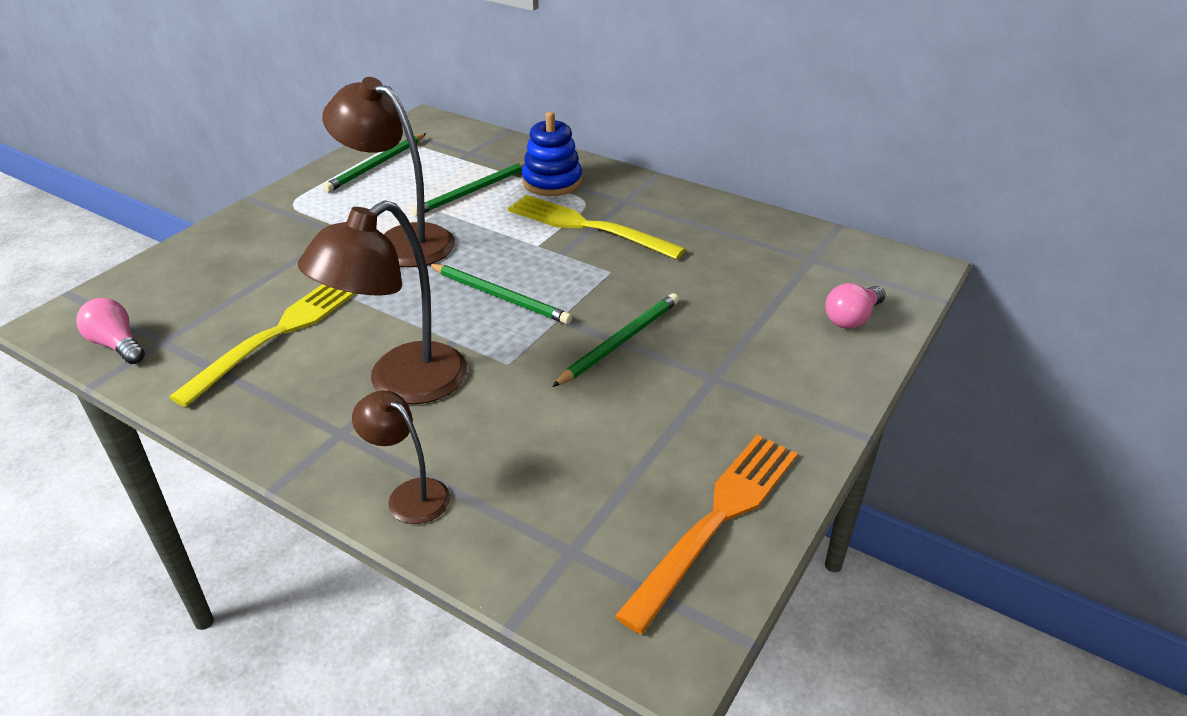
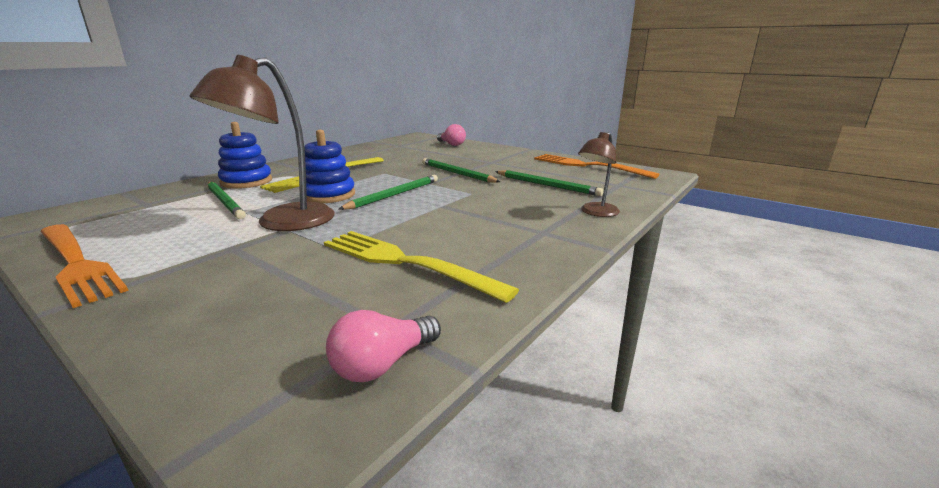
camera: 85 degrees left, 15 degrees down
(323, 178) = (77, 264): none -> orange fork
(376, 165) = (97, 238): green pencil -> green pencil (547, 185)
(401, 384) = (488, 217): brown lamp -> none
(498, 248) = (328, 195): none -> blue stacking toy

